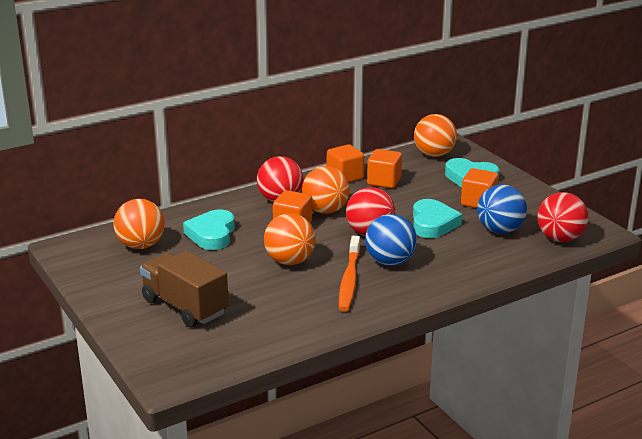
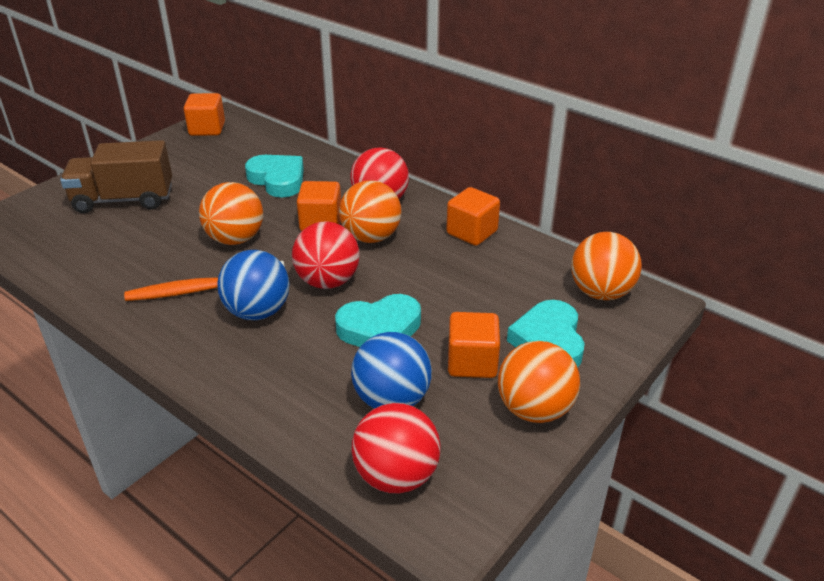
camera: 70 degrees right, 10 degrees up
(141, 245) = (239, 149): orange ball -> orange ball (534, 409)
(185, 307) = (124, 200): brown truck -> brown truck turned 120 degrees counterclockwise
(212, 234) = (278, 180): turquoise heart -> turquoise heart turned 60 degrees clockwise
(384, 181) = (480, 265): orange cube -> orange cube (207, 129)

